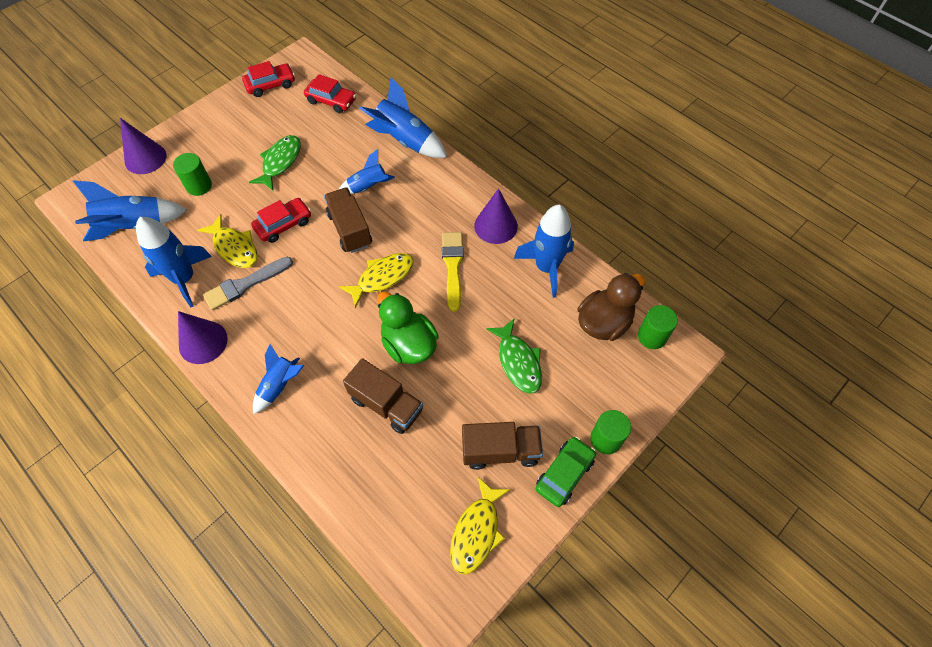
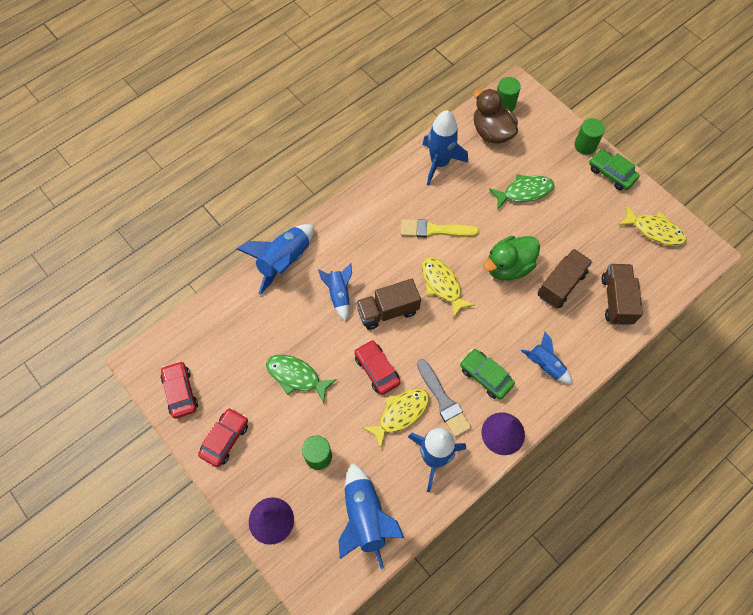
camera: 85 degrees left, 5 degrees up
(270, 323) = (485, 376): none -> green car
(331, 101) = (217, 328): red car -> red car (225, 439)
(496, 226) = (394, 194): purple cone -> none
(500, 451) = (596, 210): brown truck -> brown truck (616, 300)

